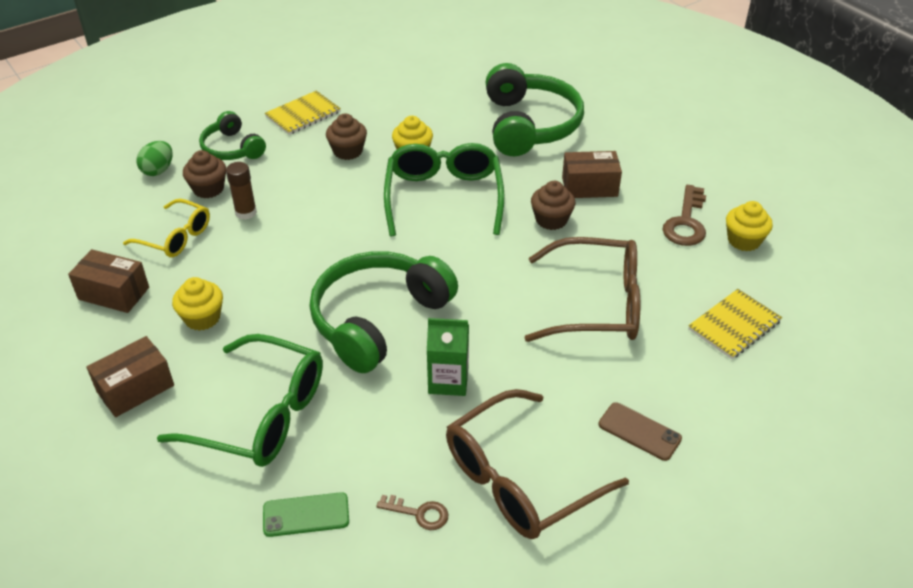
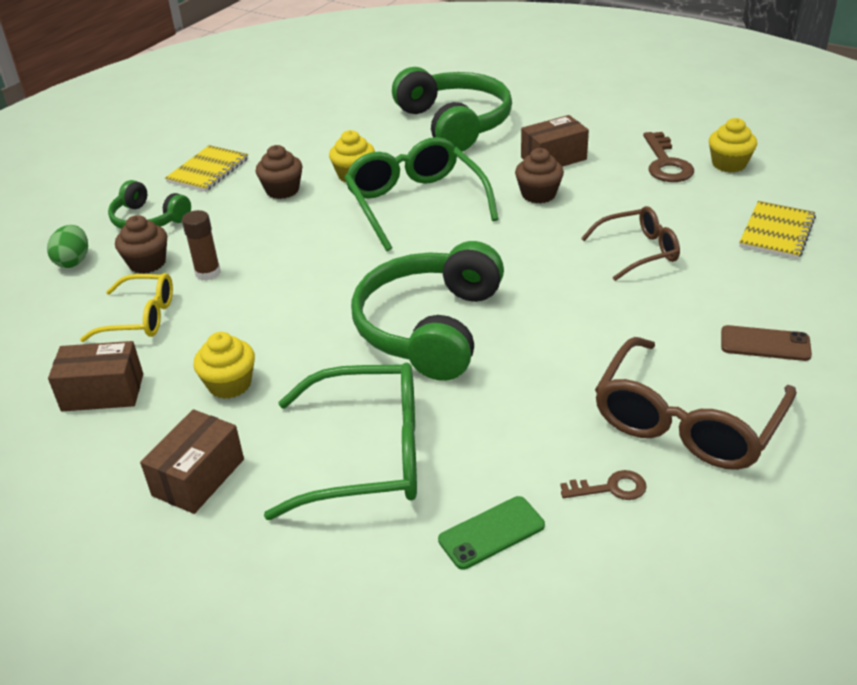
camera: 20 degrees left, 5 degrees down
(448, 380) = (546, 359): green carton -> none
(597, 304) = (639, 251): brown glasses -> brown glasses, size x0.60

